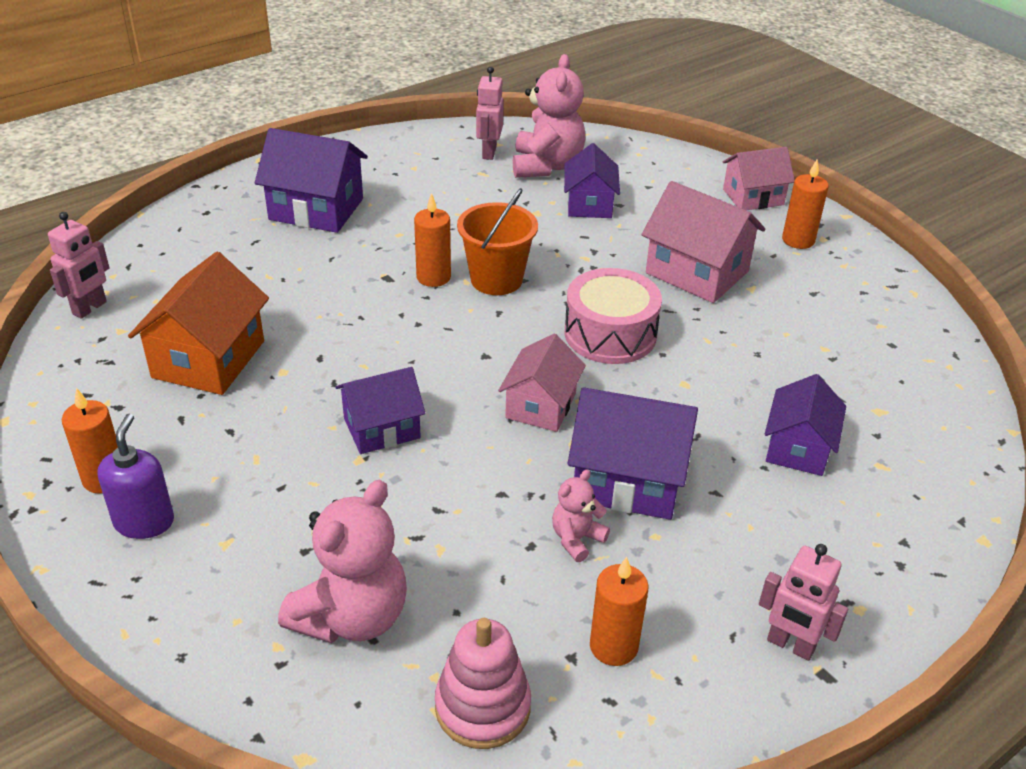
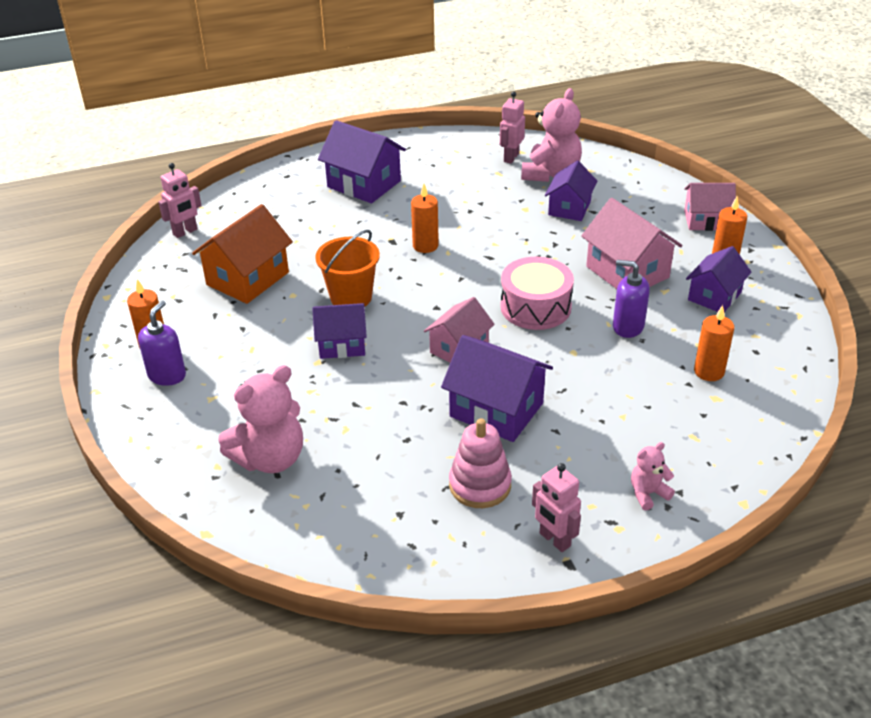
camera: 20 degrees right, 0 degrees up
(482, 707) = (327, 530): pink stacking toy -> pink stacking toy (480, 485)
(496, 279) = (470, 254): orange bucket -> orange bucket (351, 297)
(576, 539) = (440, 441): pink teddy bear -> pink teddy bear (648, 493)
(613, 646) = (431, 513): orange candle -> orange candle (709, 371)
(732, 340) = (627, 327): none -> purple soap dispenser
(798, 448) = (635, 412): purple house -> purple house (714, 296)

